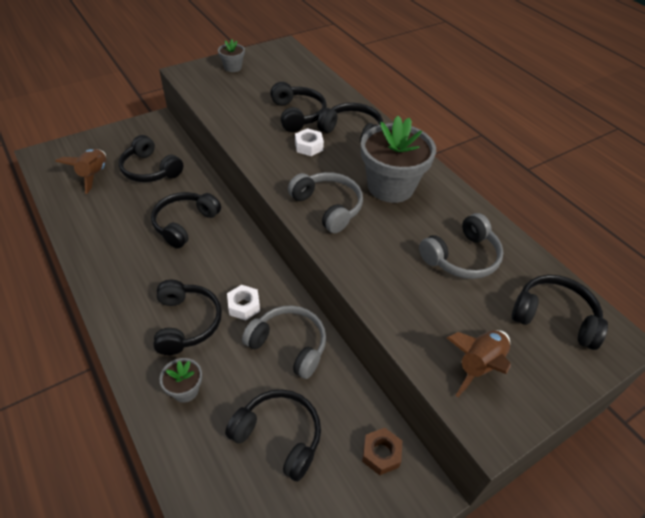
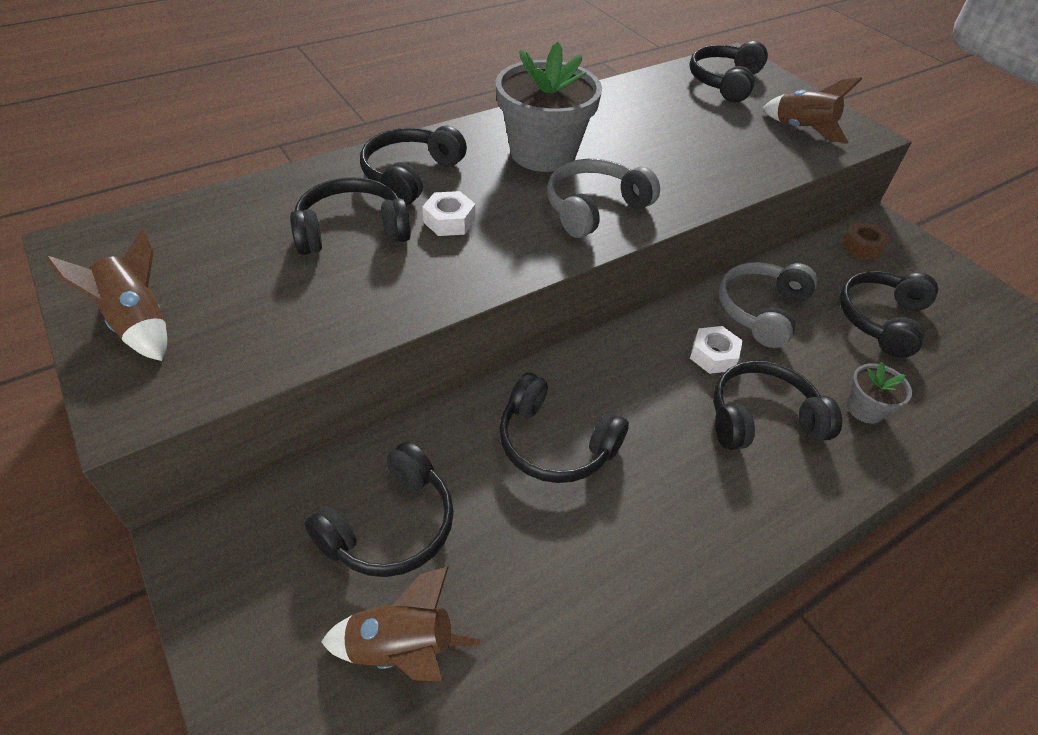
camera: 90 degrees left, 0 degrees up
(232, 67) = (138, 323): grey flower pot -> brown rocket
(461, 257) = (660, 119): grey headphones -> none

